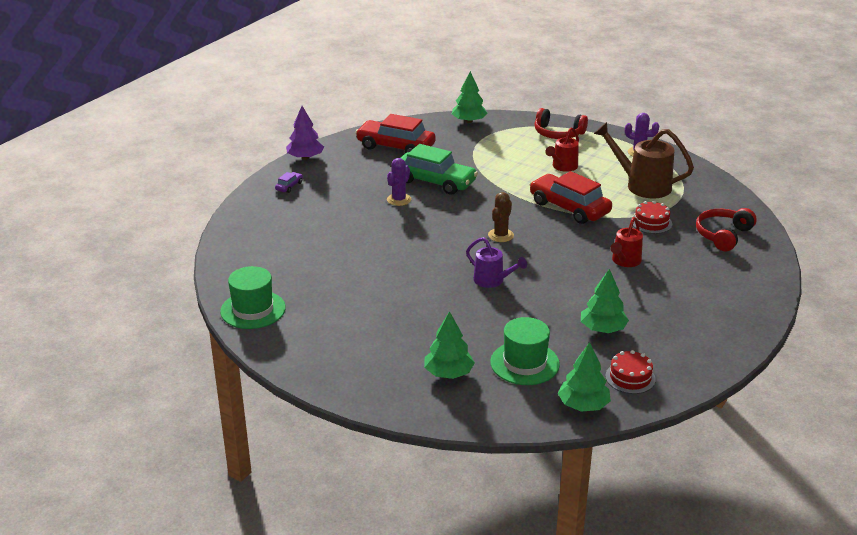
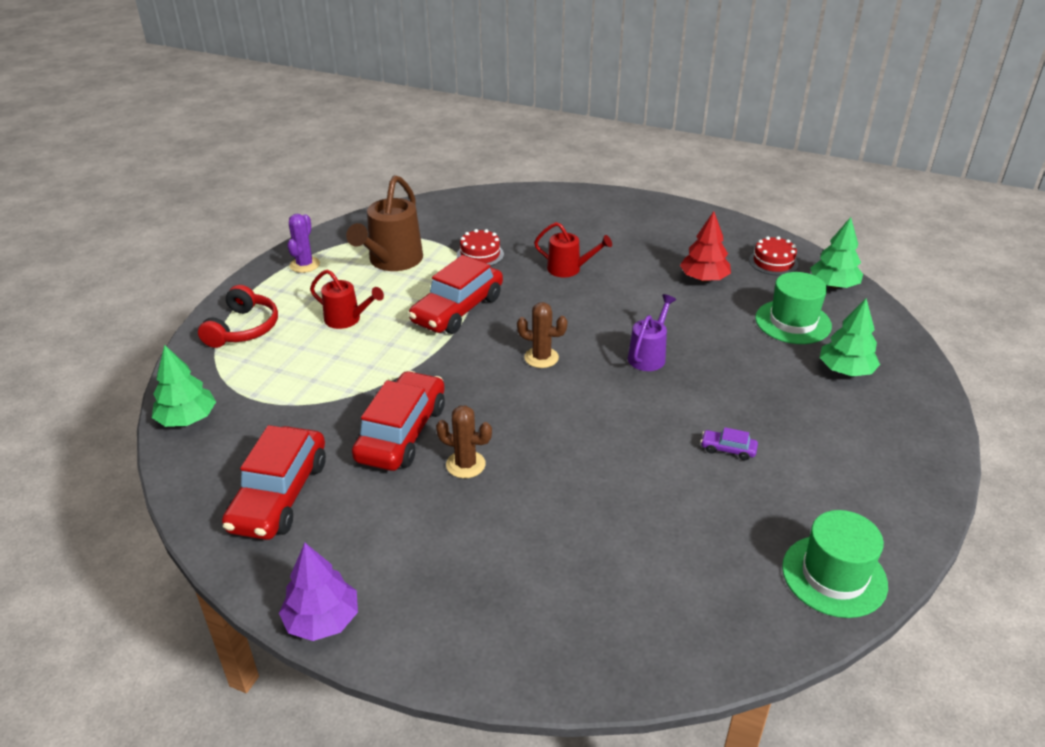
camera: 100 degrees left, 5 degrees up
(289, 186) = (441, 619): purple car -> purple car (728, 449)
(399, 200) = (465, 464): purple cactus -> brown cactus
(435, 181) = (402, 433): green car -> red car
(602, 329) = (704, 279): green tree -> red tree
(723, 235) = (495, 215): red headphones -> none

